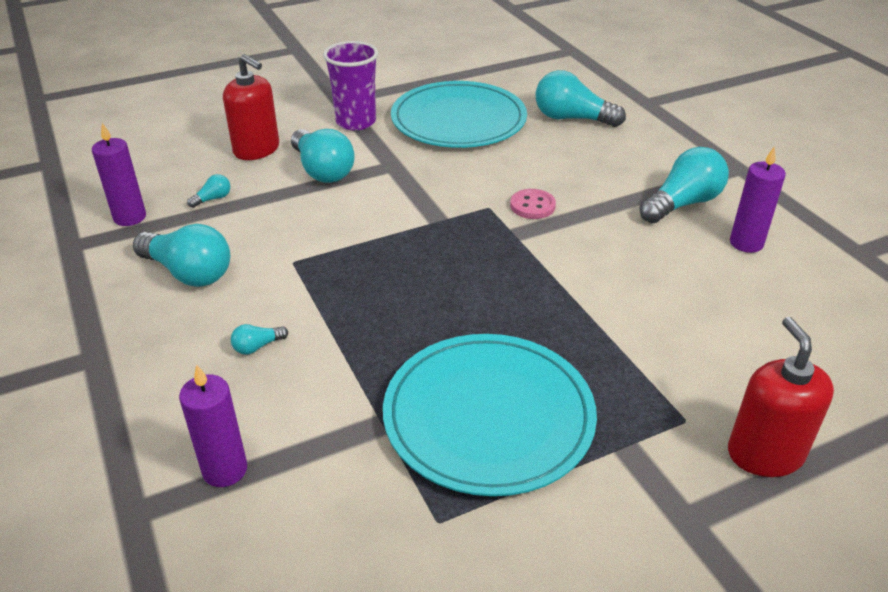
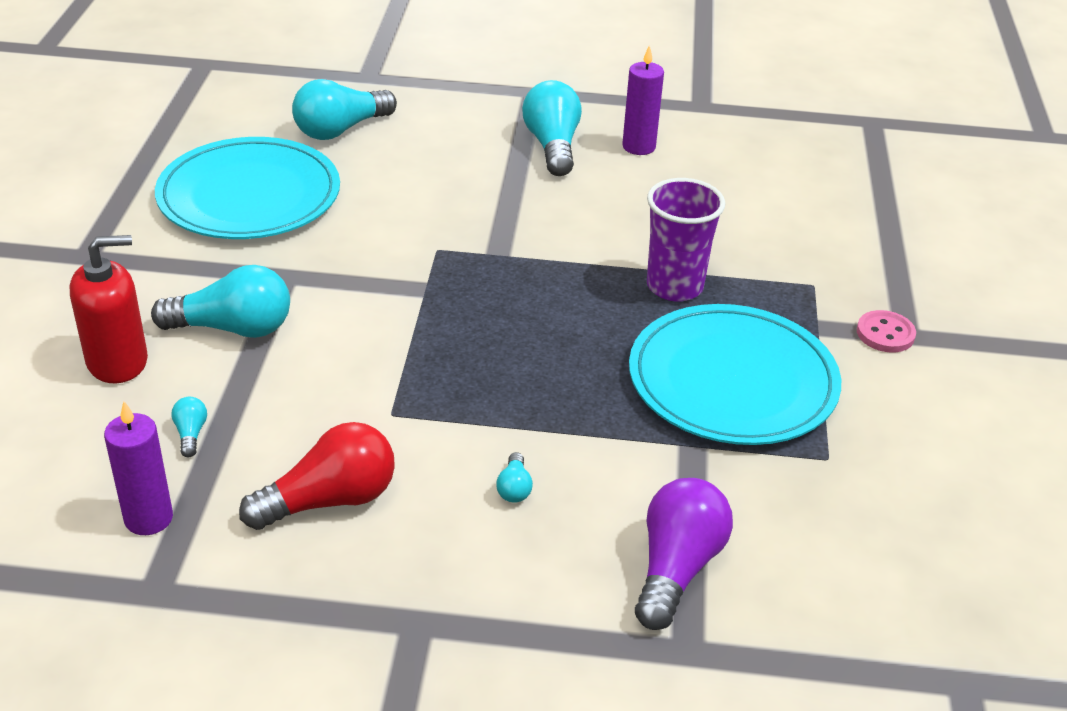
camera: 60 degrees left, 0 degrees up
(189, 273) = (330, 500): turquoise light bulb -> red light bulb
(225, 470) = (676, 568): purple candle -> purple light bulb
(356, 122) = (155, 264): purple cup -> purple cup (674, 286)
(532, 206) = (464, 223): pink button -> pink button (885, 334)
(765, 453) = (872, 268): red soap dispenser -> none

